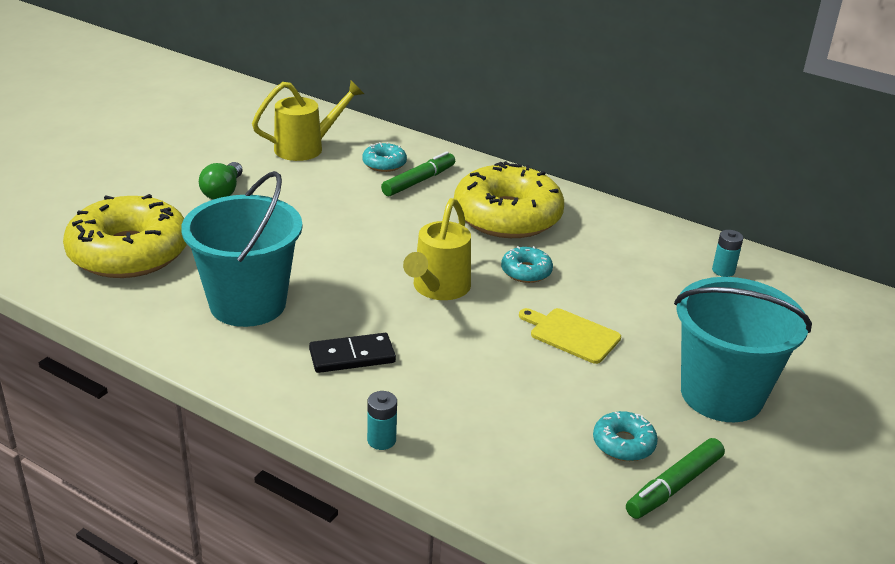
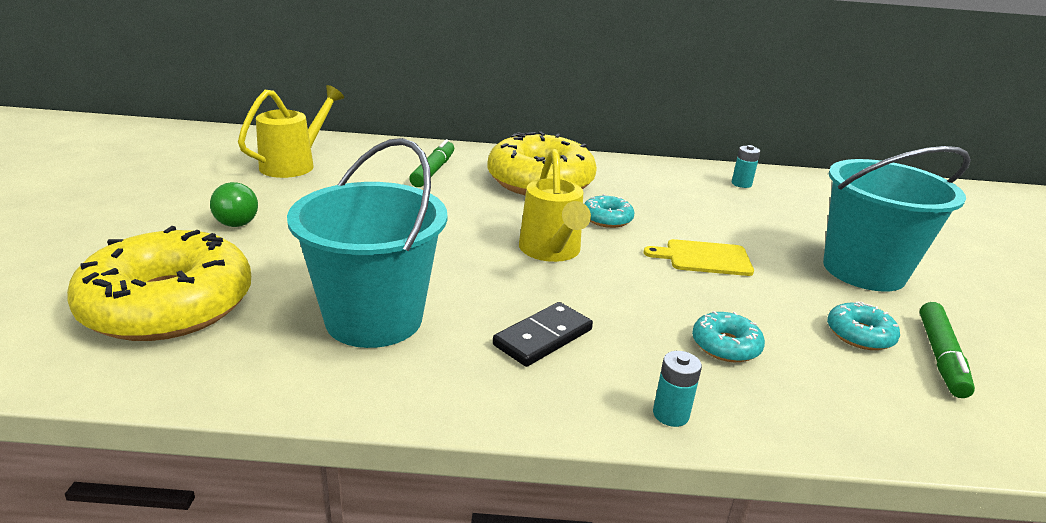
camera: 30 degrees left, 5 degrees down
(384, 164) = (386, 163): turquoise donut -> turquoise donut (725, 346)

